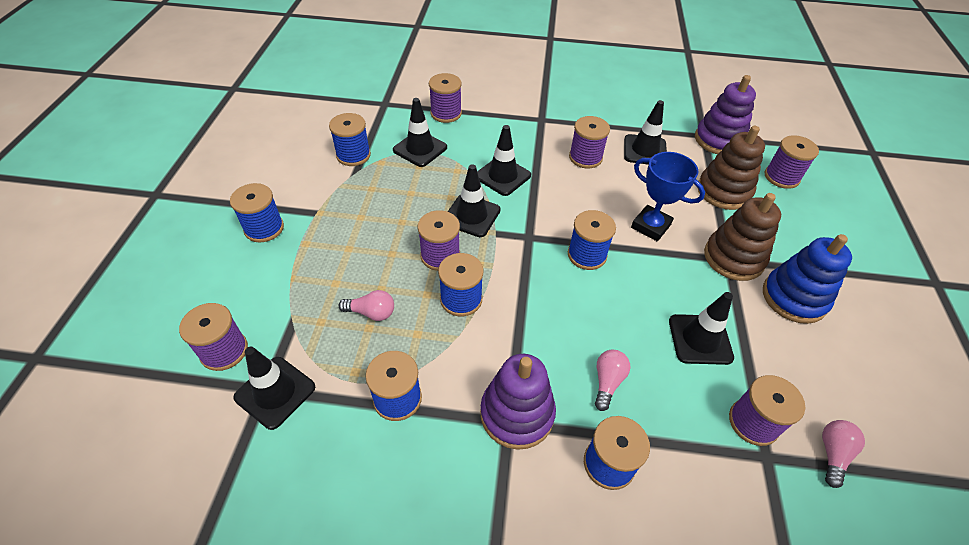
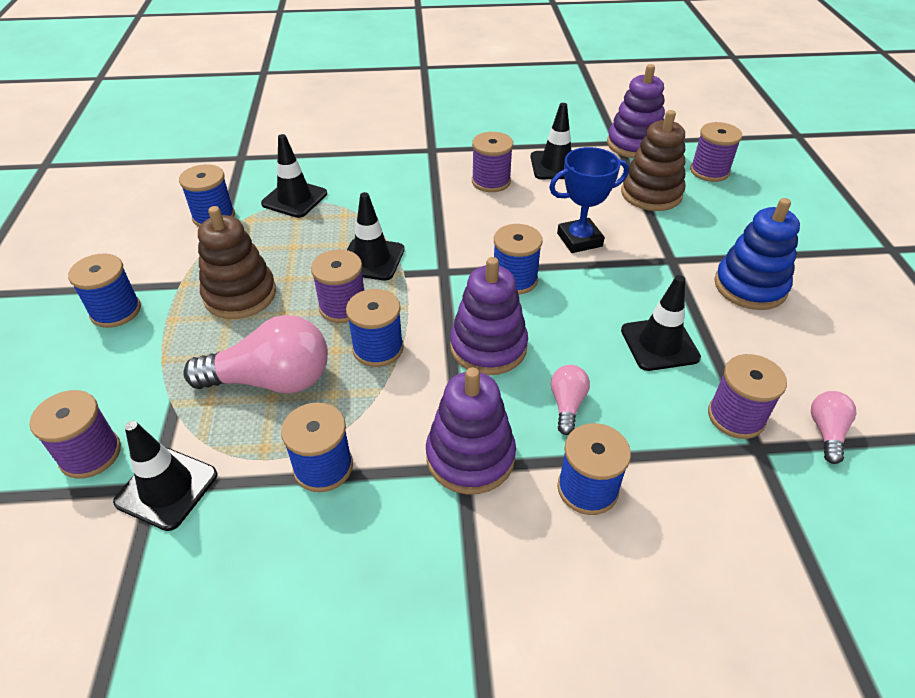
camera: 10 degrees left, 5 degrees down
(371, 312) = (271, 380): pink light bulb -> pink light bulb, size x2.02
(446, 113) = (318, 158): purple spool -> none
(502, 176) = (399, 213): black traffic cone -> none
(552, 315) = (488, 347): none -> purple stacking toy
(650, 226) = (579, 240): blue trophy -> blue trophy turned 45 degrees counterclockwise
(733, 258) = (677, 257): brown stacking toy -> brown stacking toy (240, 295)

